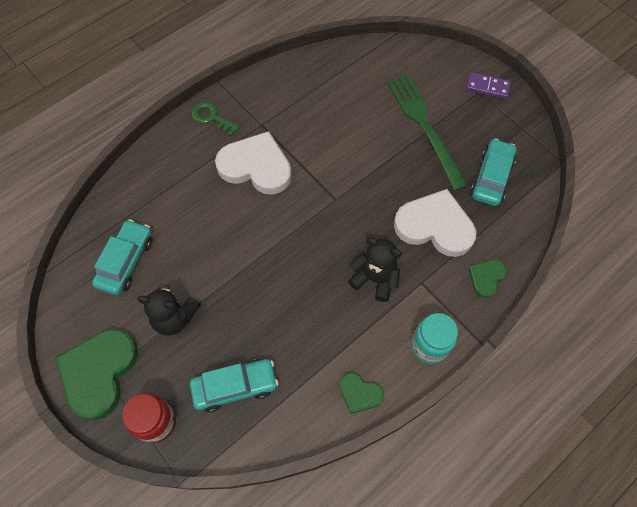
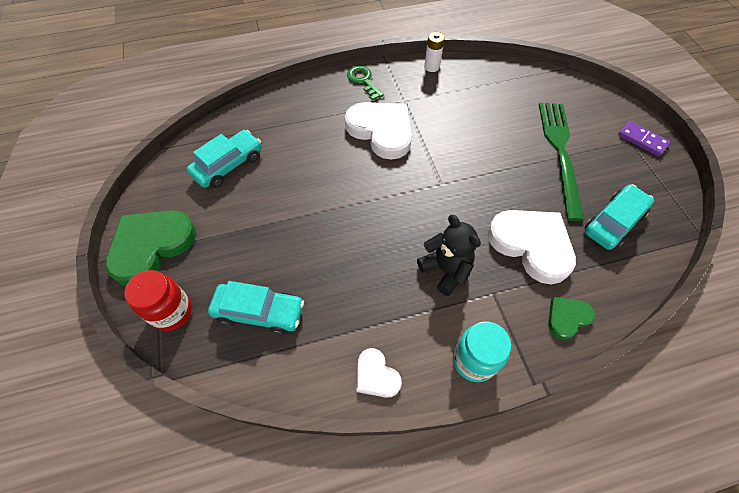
camera: 25 degrees right, 5 degrees down
(174, 318) = (241, 227): black teddy bear -> none
(271, 77) = (431, 67): none -> white battery
(359, 393) = (376, 375): green heart -> white heart

